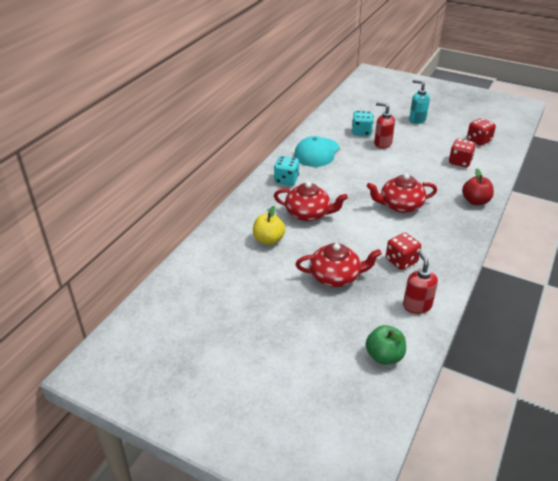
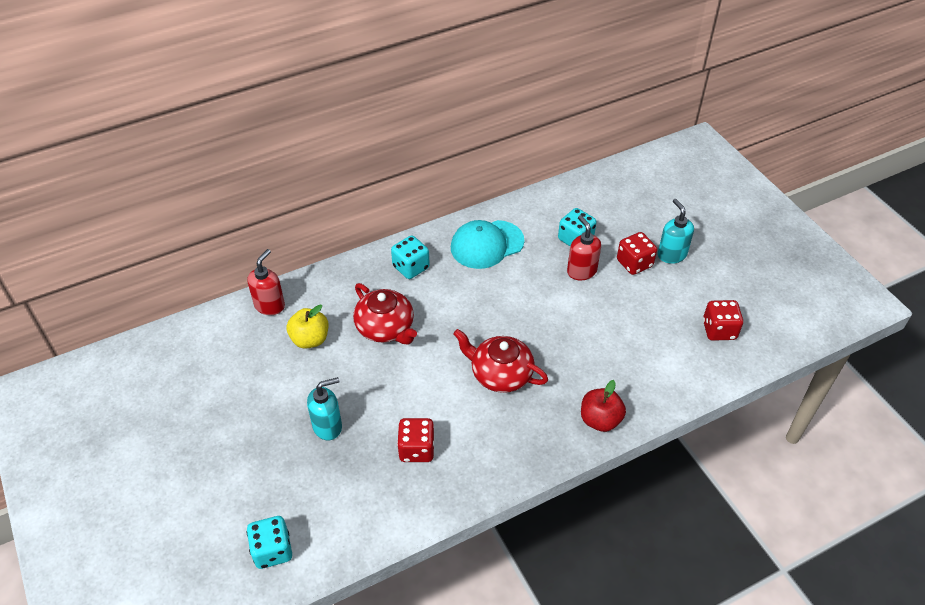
camera: 35 degrees right, 10 degrees up
(336, 276) = (328, 426): red teapot -> turquoise soap dispenser
(384, 356) = (272, 550): green apple -> turquoise dice
(417, 305) = (370, 515): red soap dispenser -> red soap dispenser (270, 305)
(460, 162) = (651, 351): red dice -> red dice (634, 263)

